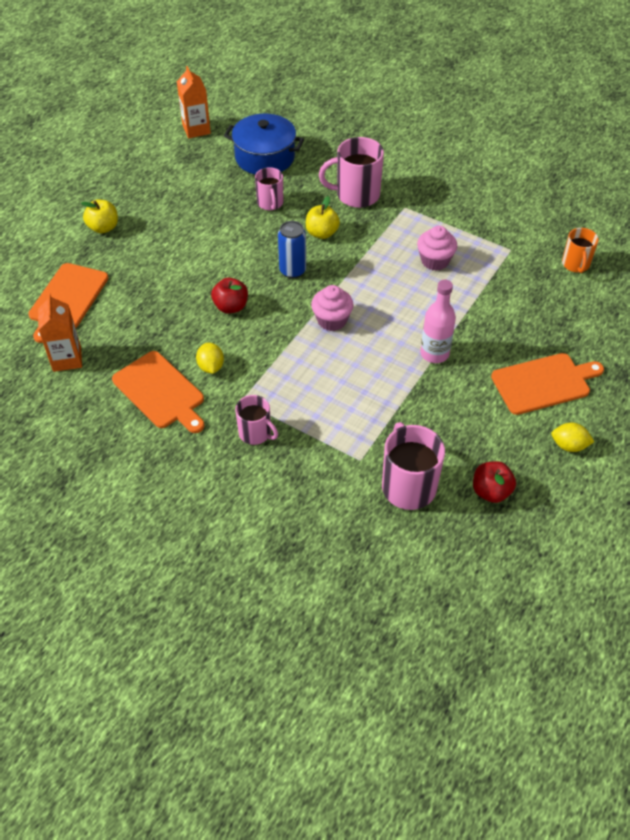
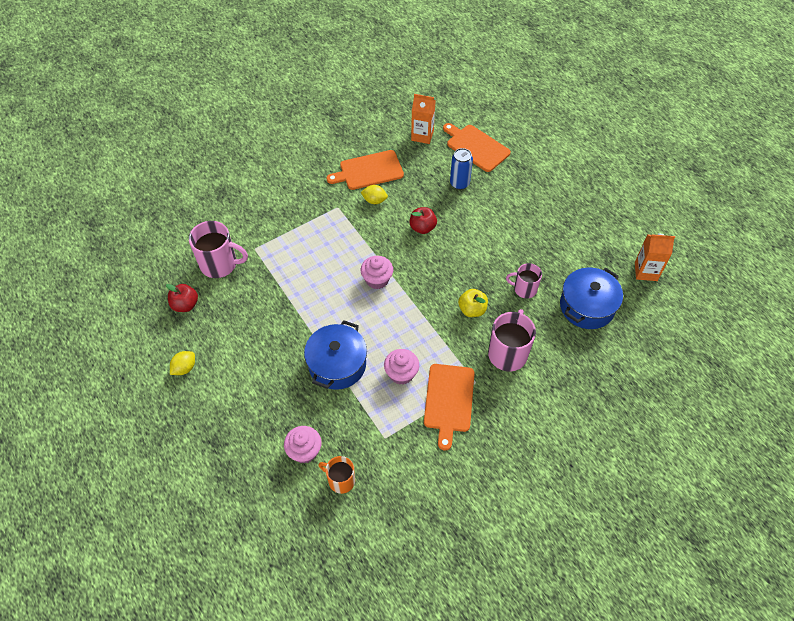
camera: 115 degrees right, 5 degrees up
(103, 227) = (541, 181): yellow apple -> none
(255, 433) = (308, 205): pink mug -> none
(292, 270) = (439, 275): blue can -> blue can (459, 183)
(434, 353) = (310, 327): pink bottle -> none
(461, 313) = (337, 364): none -> blue pot
(544, 383) = (242, 383): orange cutting board -> orange cutting board (449, 401)
(571, 300) = (304, 451): none -> pink cupcake

